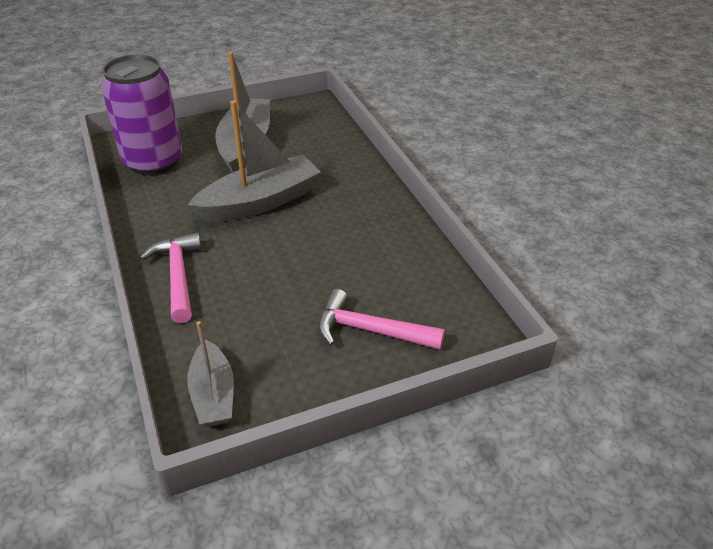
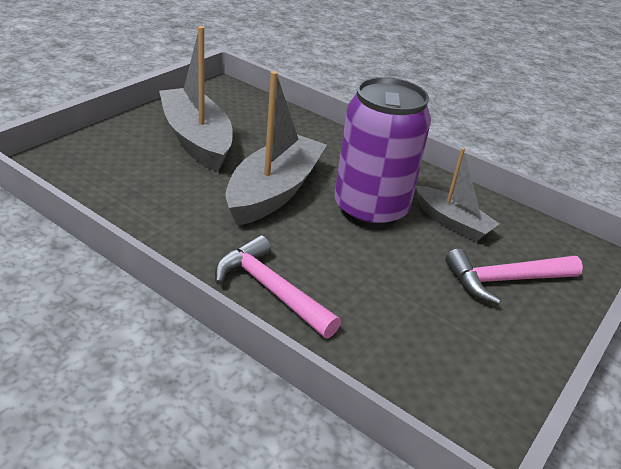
camera: 35 degrees left, 5 degrees down
(153, 162) = (107, 178): purple can -> purple can (370, 210)
(213, 394) = (442, 397): grey boat -> grey boat (451, 222)

